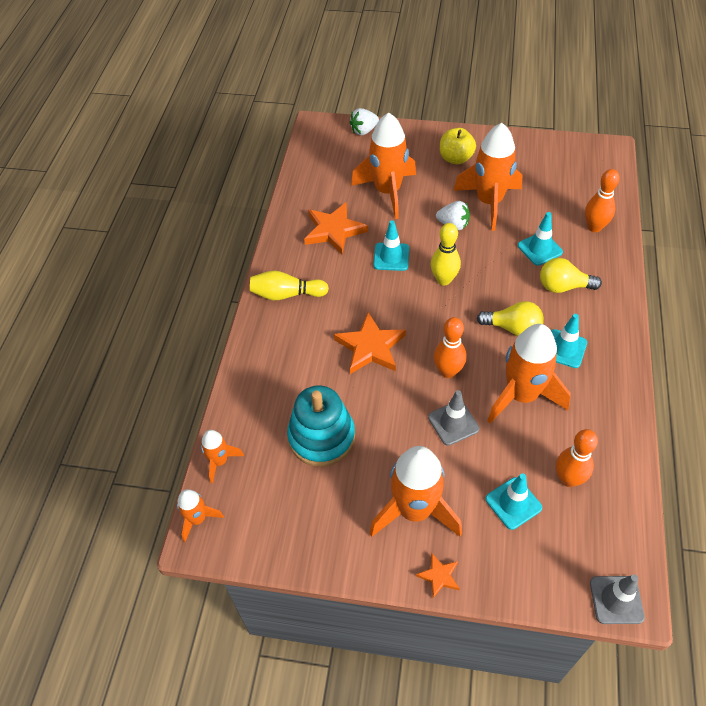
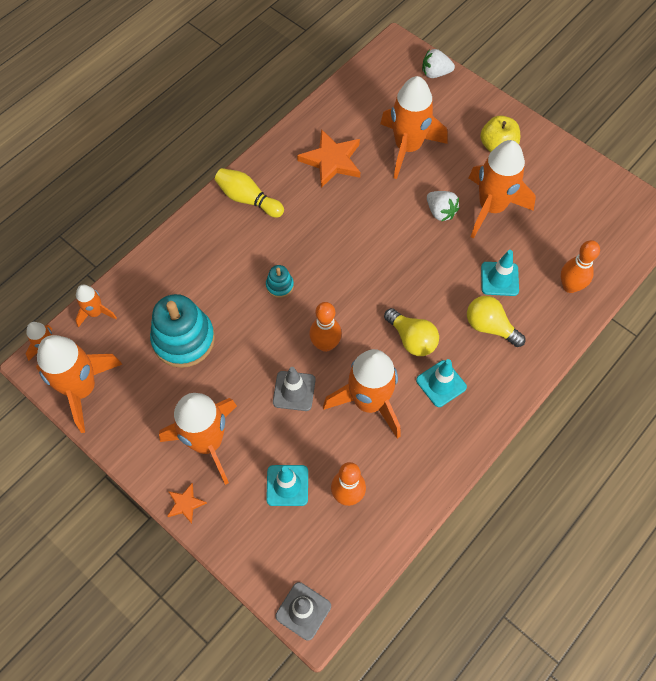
camera: 30 degrees right, 10 degrees up
(259, 536) = (82, 389): none -> orange rocket
(370, 347) = (279, 285): orange star -> turquoise stacking toy
(391, 257) = (361, 213): turquoise traffic cone -> none
(443, 280) = (389, 260): yellow bowling pin -> none

